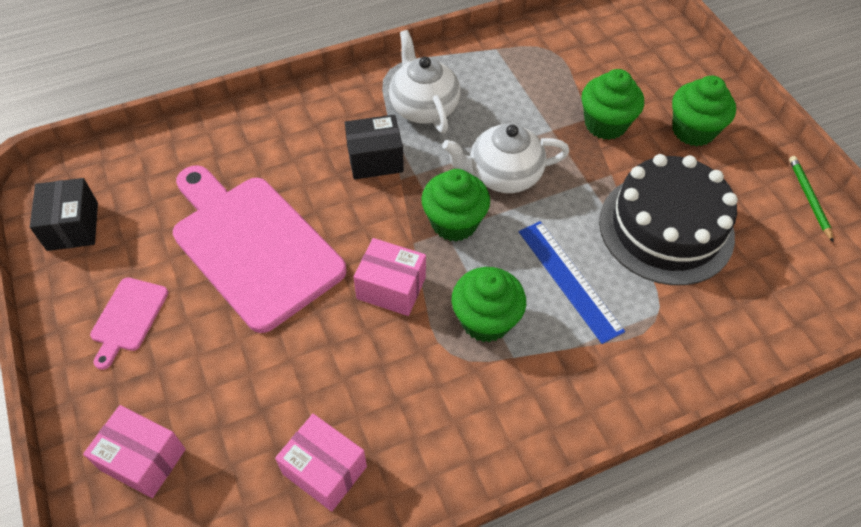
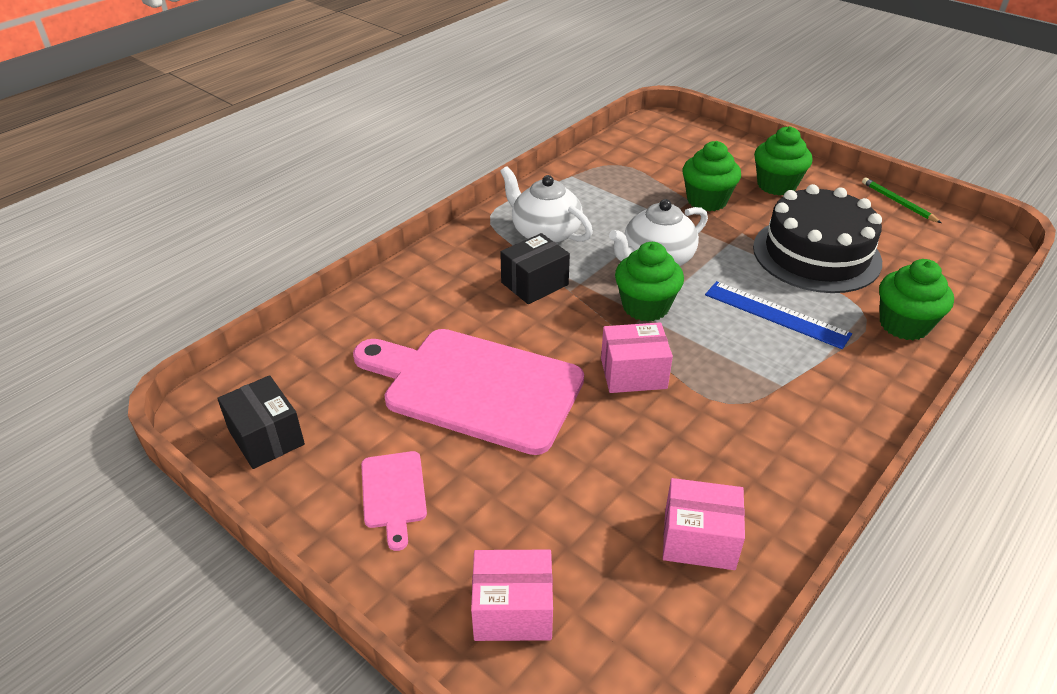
camera: 25 degrees left, 15 degrees down
(485, 320) = (735, 367): green cupcake -> green cupcake (904, 325)

